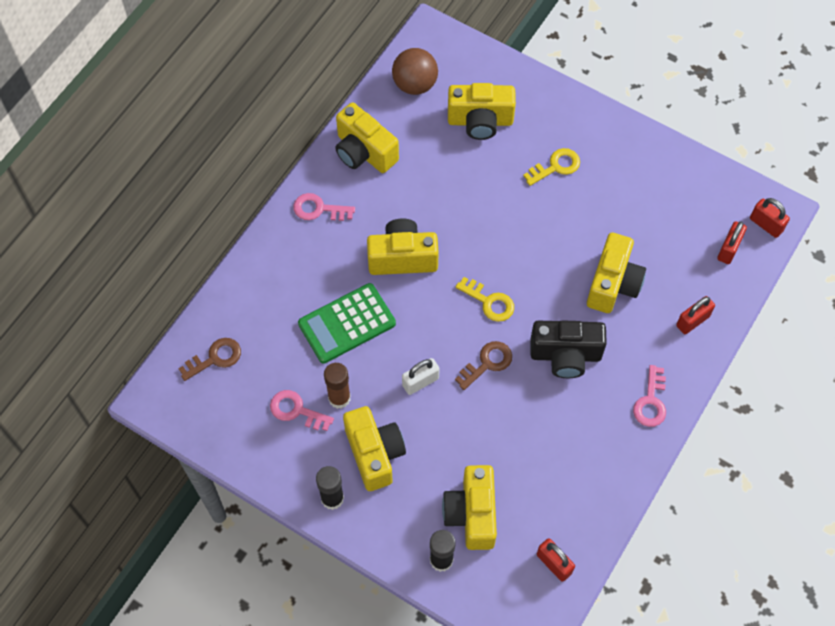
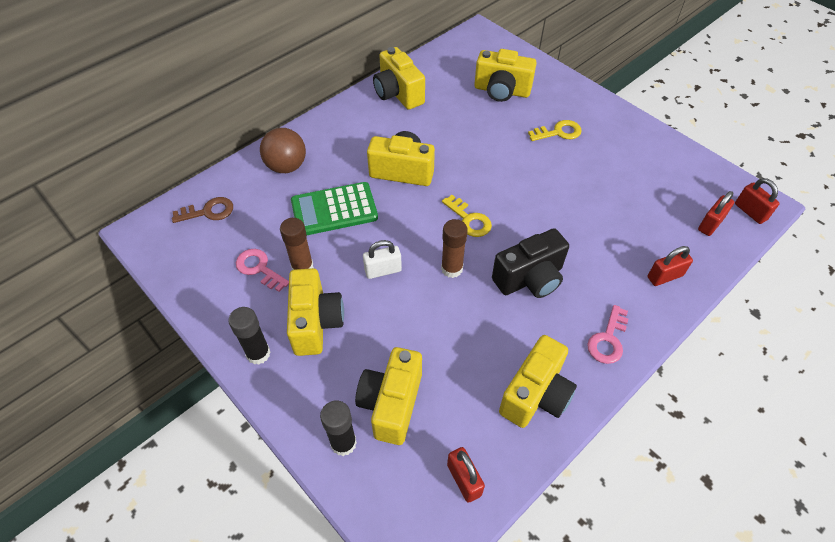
camera: 15 degrees right, 10 degrees down
(318, 209) = (345, 124): pink key -> none
(415, 84) = (455, 59): brown ball -> brown ball (286, 166)
(487, 363) = (452, 269): brown key -> brown glue stick
(565, 355) = (530, 278): black camera -> black camera turned 45 degrees counterclockwise
(613, 284) = (590, 229): yellow camera -> yellow camera (535, 394)

